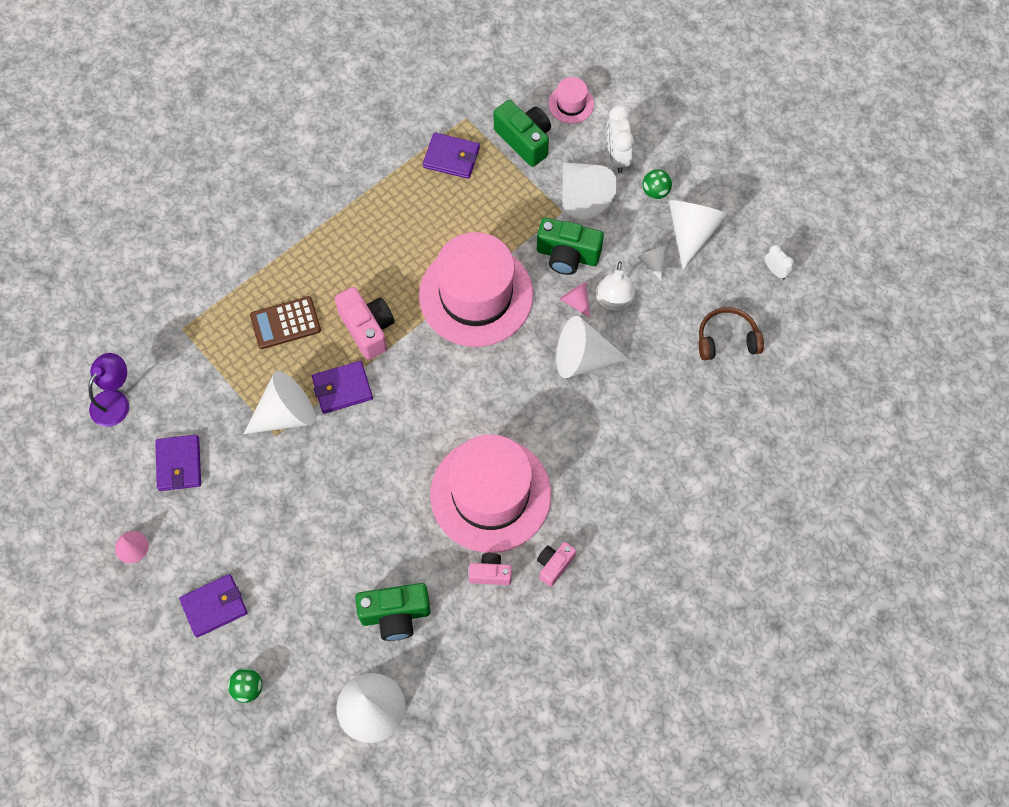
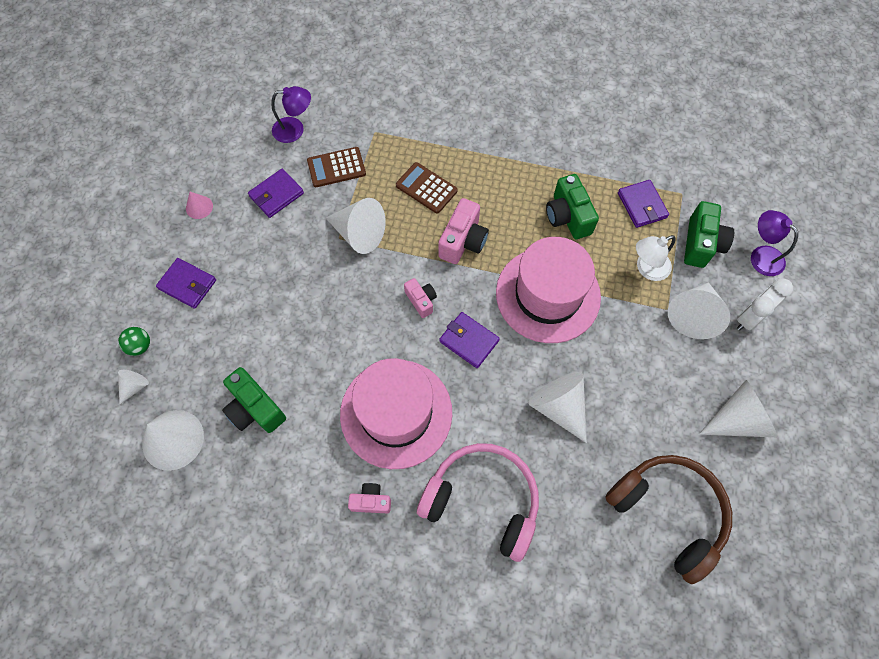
camera: 55 degrees right, 0 degrees up
(194, 389) = (336, 167): none -> brown calculator
(342, 389) = (405, 256): purple wallet -> purple wallet (469, 341)
(490, 573) = (332, 456): pink camera -> pink camera (421, 301)
(567, 255) = (635, 337): green camera -> green camera (568, 216)
(571, 104) = (761, 255): pink hat -> purple lamp
(576, 301) = (602, 369): pink cone -> none
(613, 301) = (626, 398): white lamp -> white lamp (647, 269)
(618, 474) = (482, 500): none -> pink headphones
(652, 262) = (684, 405): white cone -> white cone (134, 386)
(655, 191) = (746, 367): green ball -> none
(727, 339) = (668, 512): brown headphones -> brown headphones, size x1.76
(775, 271) = (764, 513): white clock -> none

